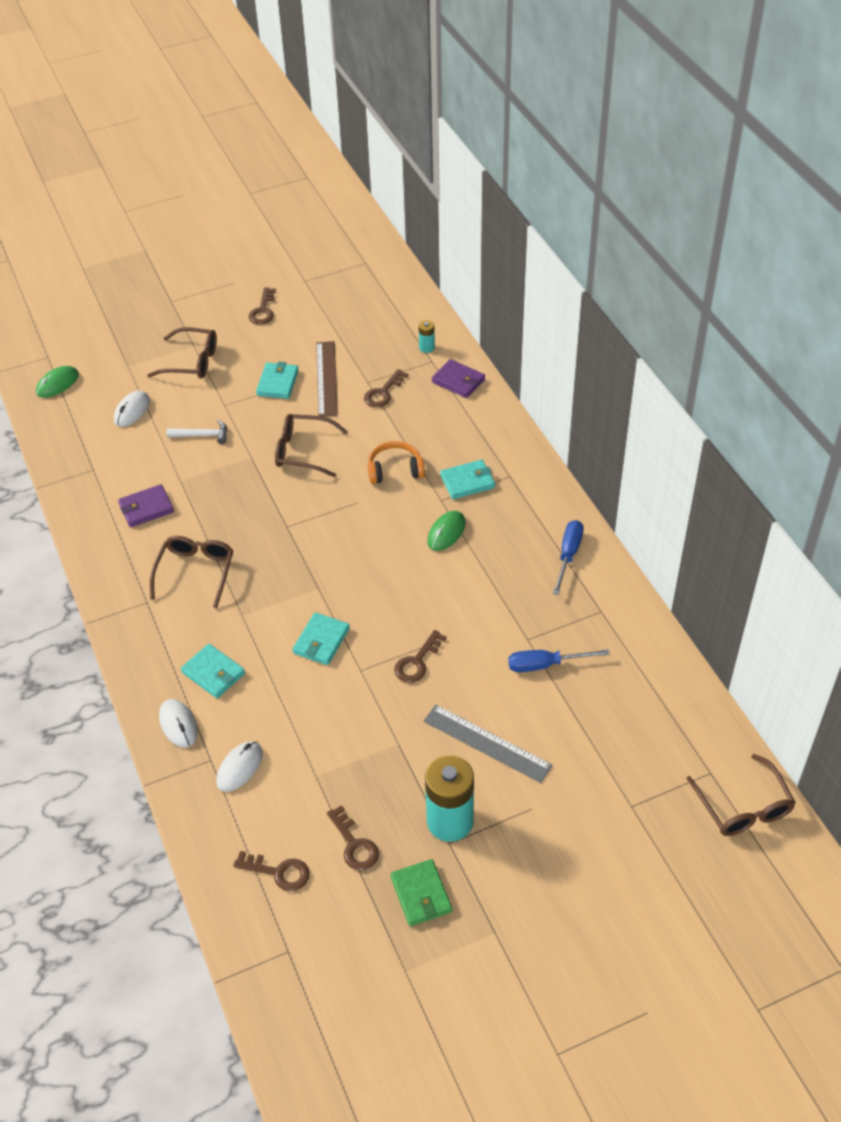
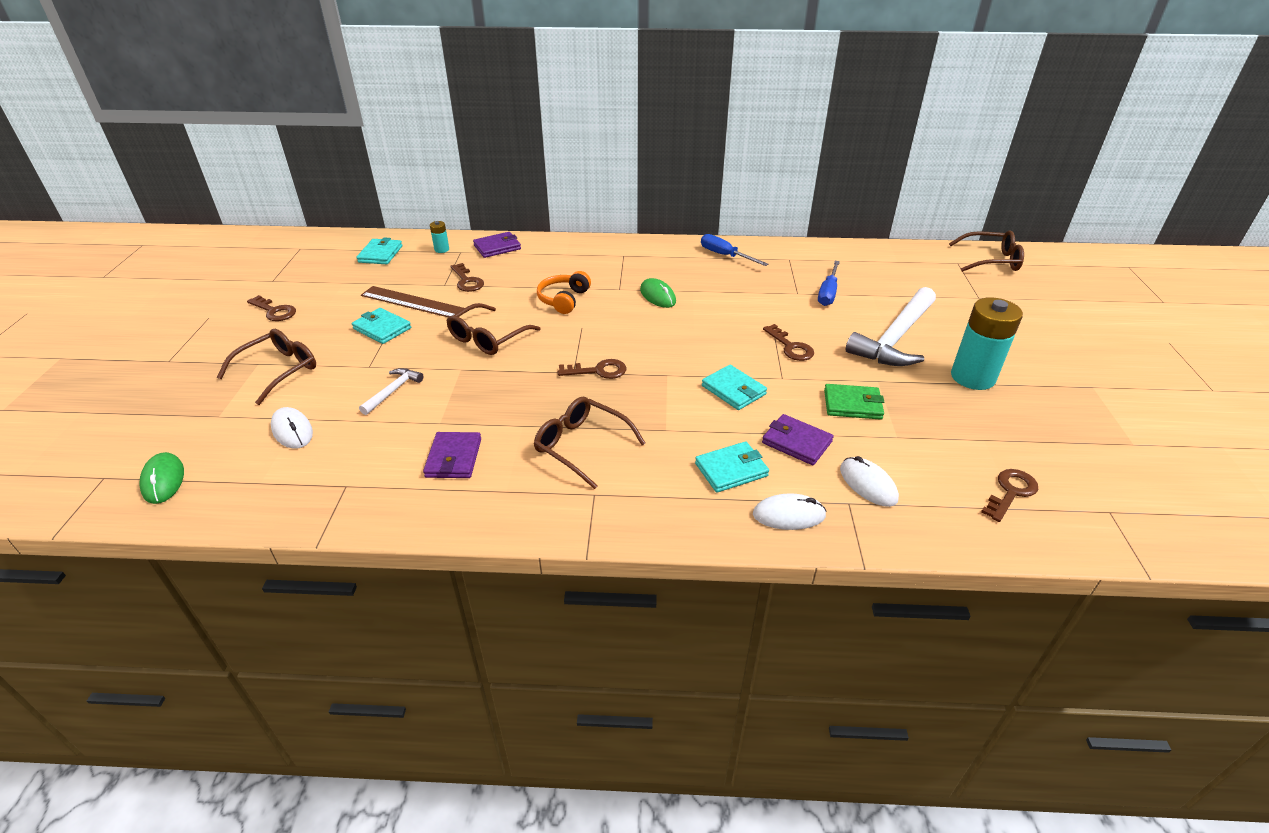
camera: 65 degrees left, 10 degrees down
(270, 706) = (796, 442): none -> purple wallet
(354, 844) = (986, 435): brown key -> brown key (598, 371)
(421, 894) = (1049, 413): green wallet -> green wallet (852, 405)
(467, 482) = (611, 273): turquoise wallet -> turquoise wallet (380, 254)
(487, 743) = (895, 338): grey ruler -> white hammer

